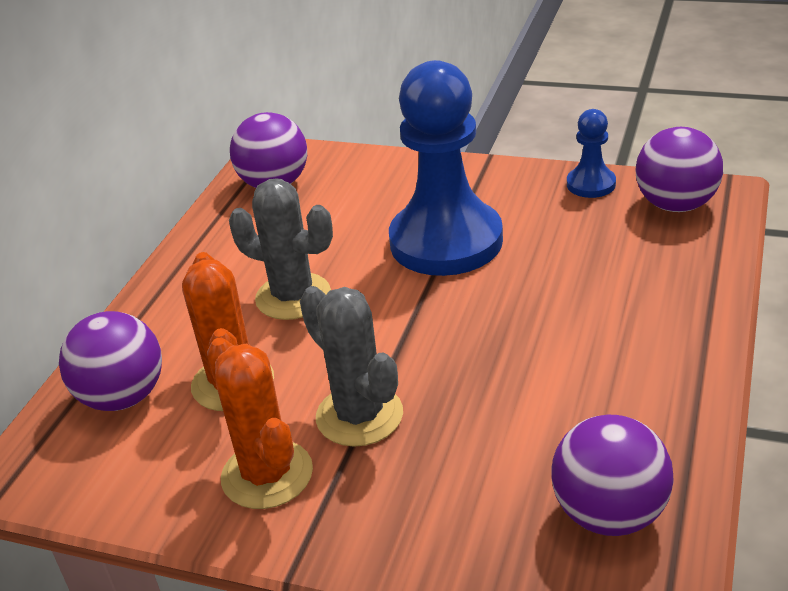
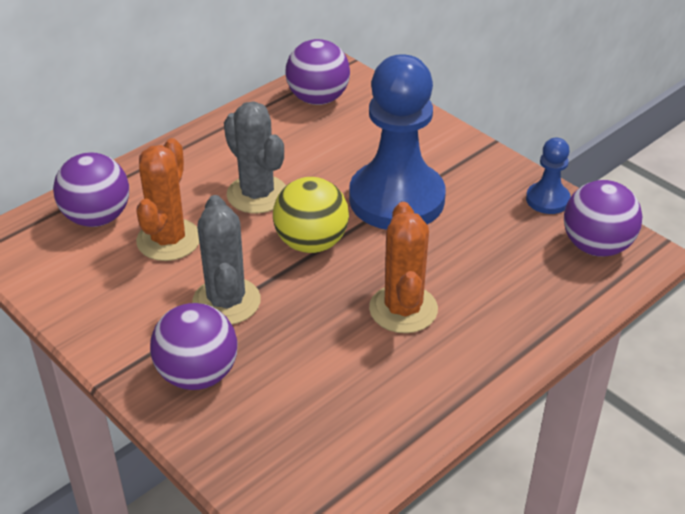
camera: 25 degrees right, 5 degrees up
(267, 475) = (138, 313): orange cactus -> orange cactus (403, 309)
(398, 318) = (311, 243): none -> yellow ball
(609, 514) = (322, 448): purple ball -> purple ball (198, 375)

